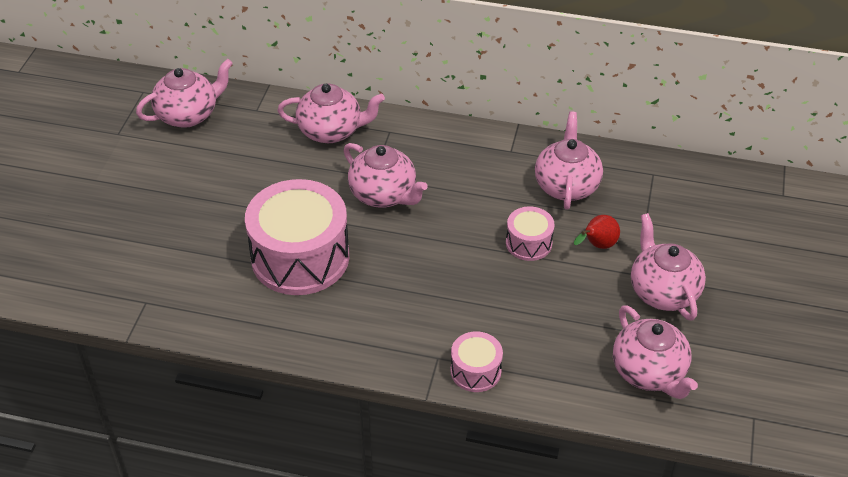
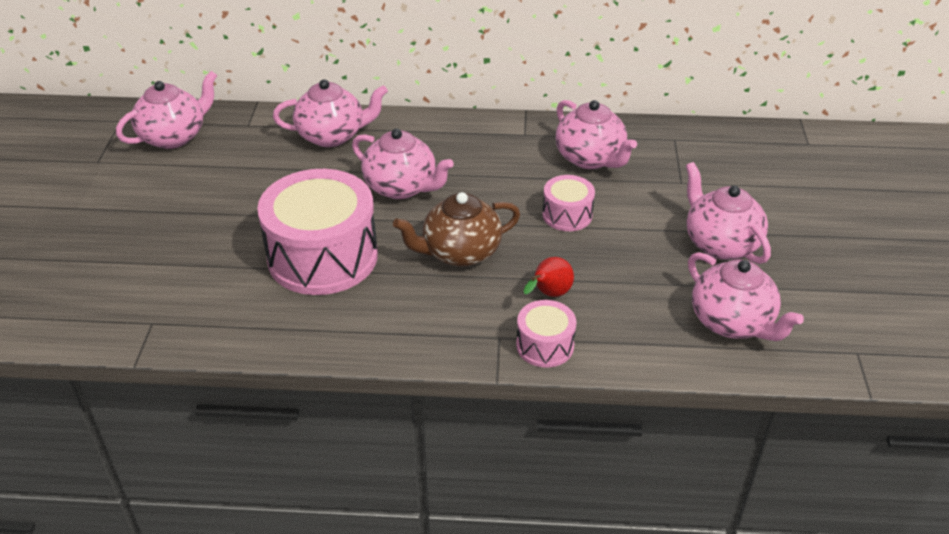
camera: 10 degrees left, 5 degrees down
(422, 269) = (460, 252): none -> brown teapot
(566, 185) = (590, 158): pink teapot -> pink teapot turned 150 degrees clockwise
(597, 245) = (639, 209): red pear -> red pear (549, 294)

